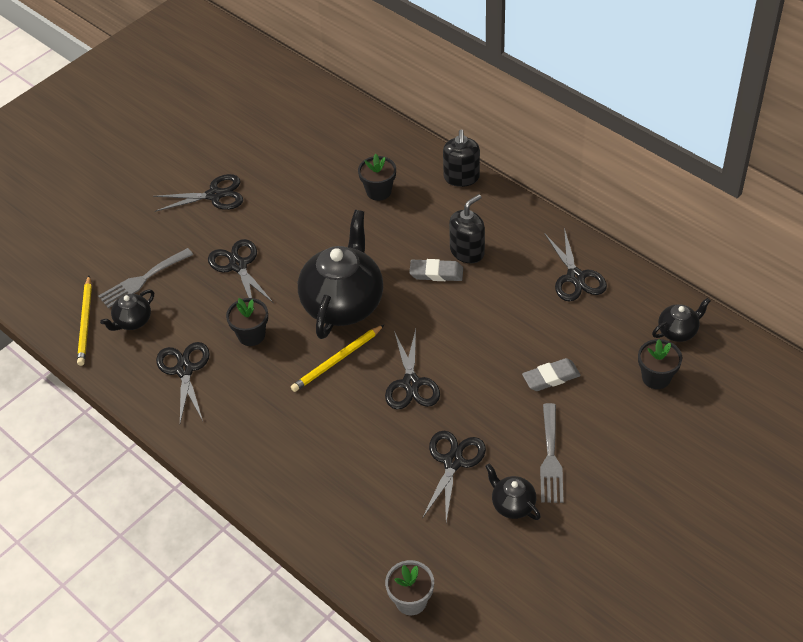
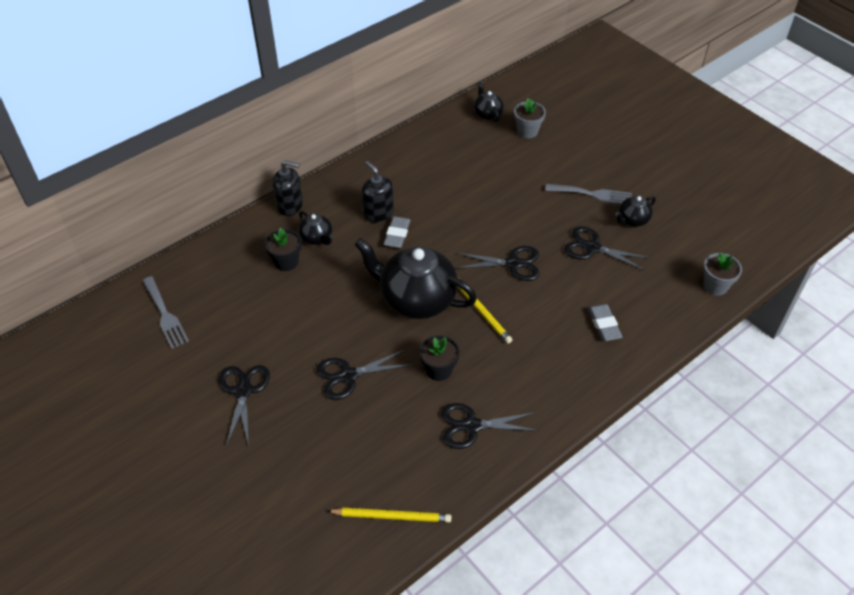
camera: 85 degrees left, 0 degrees up
(132, 321) = (400, 471): black teapot -> black teapot (317, 238)
(142, 280) = (344, 460): grey fork -> grey fork (165, 315)
(551, 377) = (519, 183): grey eraser -> grey eraser (604, 325)
(575, 277) = (423, 155): black scissors -> none
(656, 377) = (527, 131): black flower pot -> grey flower pot

